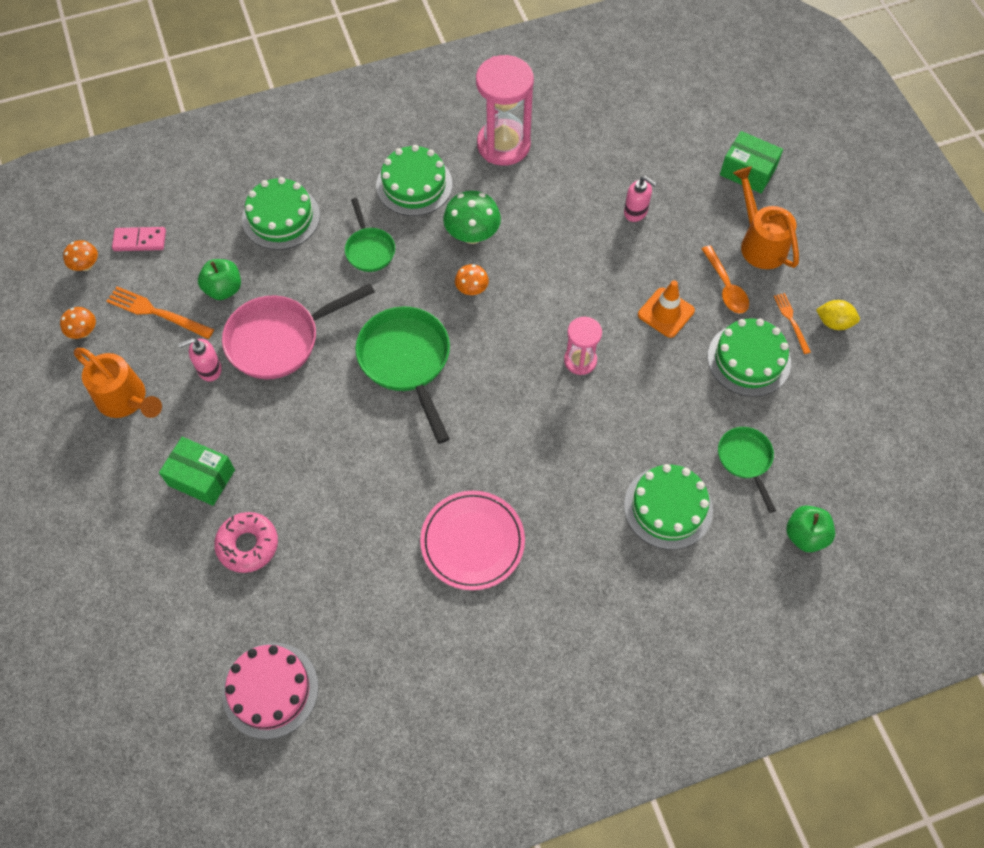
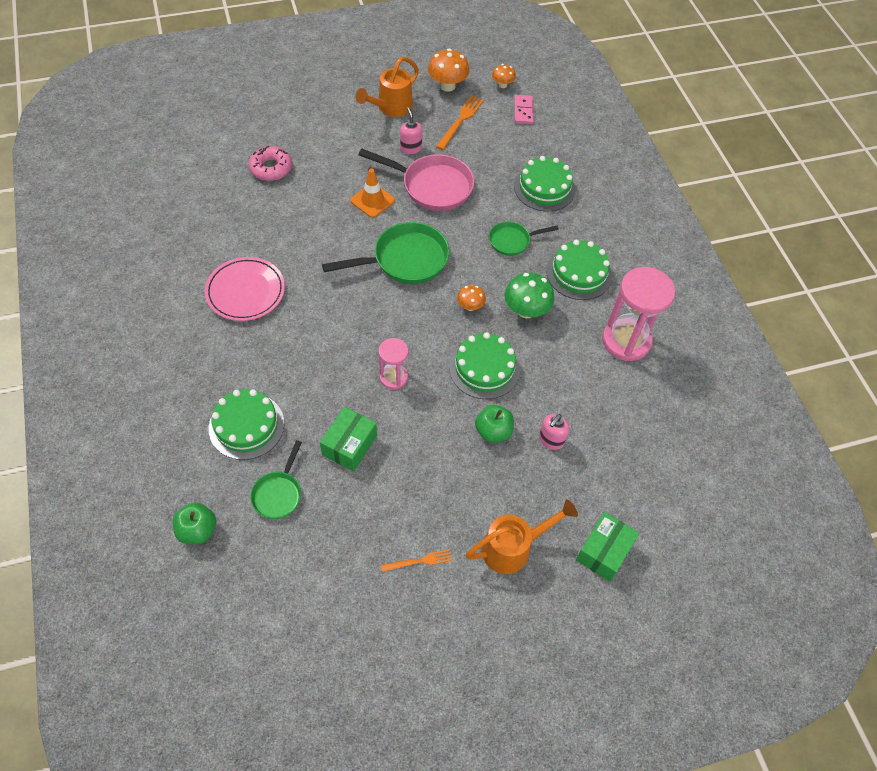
camera: 90 degrees right, 5 degrees down
(84, 332) = (447, 86): orange mushroom -> orange mushroom, size x1.72
(201, 477) = (326, 145): green box -> green box (349, 445)
(224, 289) = (479, 155): green apple -> green apple (493, 431)
(270, 690) = (167, 178): pink cake -> none
(280, 339) = (432, 186): pink pan -> pink pan turned 135 degrees clockwise
(666, 313) = (437, 450): orange traffic cone -> orange traffic cone (372, 200)
(726, 287) = (462, 507): orange spoon -> none
(745, 460) = (278, 493): green pan -> green pan turned 120 degrees clockwise
(749, 359) = (380, 514): green cake -> green cake (484, 368)
(834, 322) = (414, 602): yellow lemon -> none

